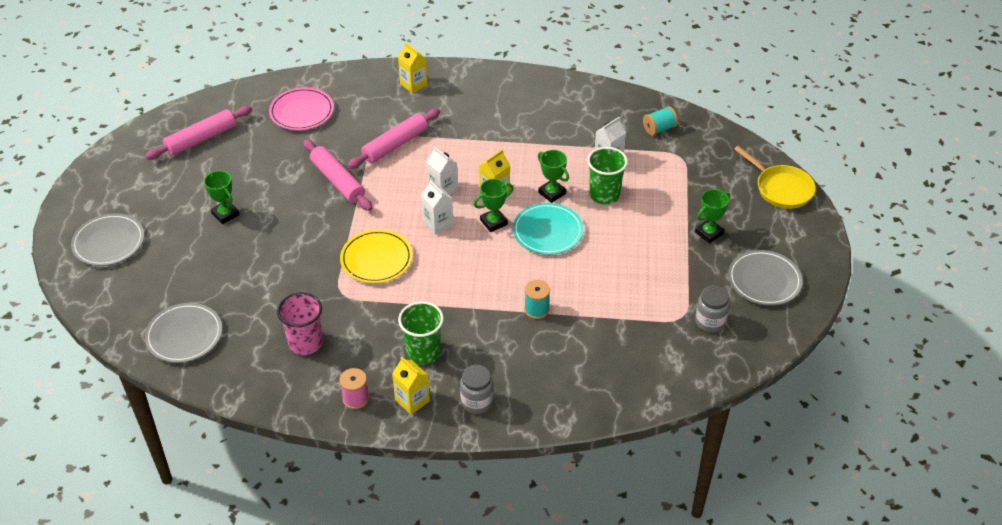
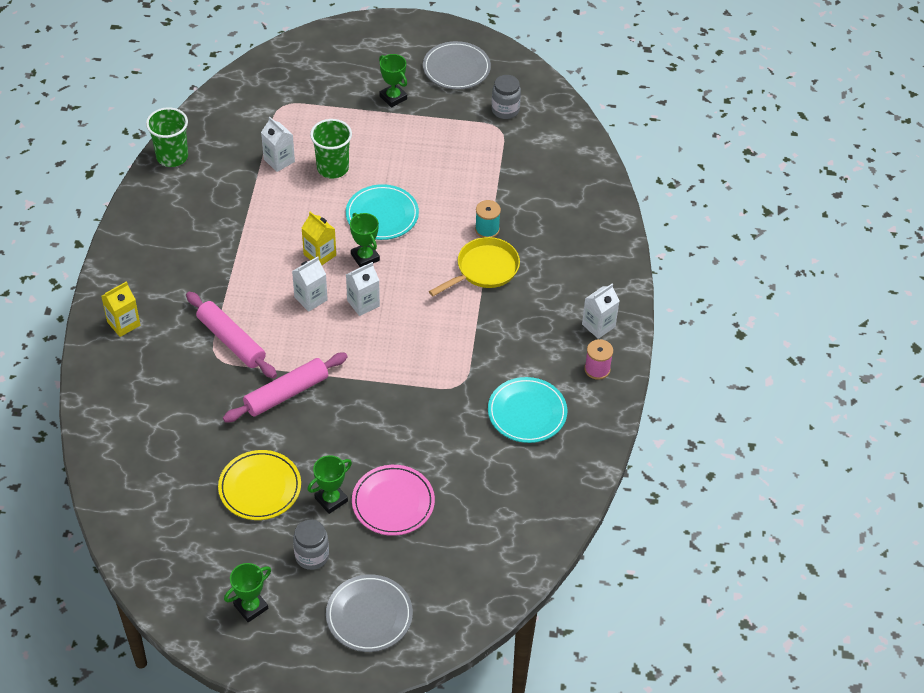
camera: 90 degrees left, 5 degrees up
(184, 335) = (515, 521): grey plate -> none
(201, 139) = (192, 538): pink rolling pin -> none
(302, 112) = (156, 434): pink plate -> pink plate (393, 502)
(305, 343) = (527, 412): pink cup -> turquoise plate
(376, 259) = (412, 355): yellow plate -> yellow plate (260, 487)
(412, 400) = (598, 325): yellow carton -> white carton
(423, 352) = (540, 317): green cup -> green cup (172, 157)
(477, 402) = (599, 278): grey jar -> grey jar (312, 556)
(552, 193) = (326, 208): green trophy -> green trophy (251, 607)
(659, 129) = (237, 117): turquoise spool -> none
(781, 189) = (337, 40): yellow pan -> yellow pan (484, 269)

